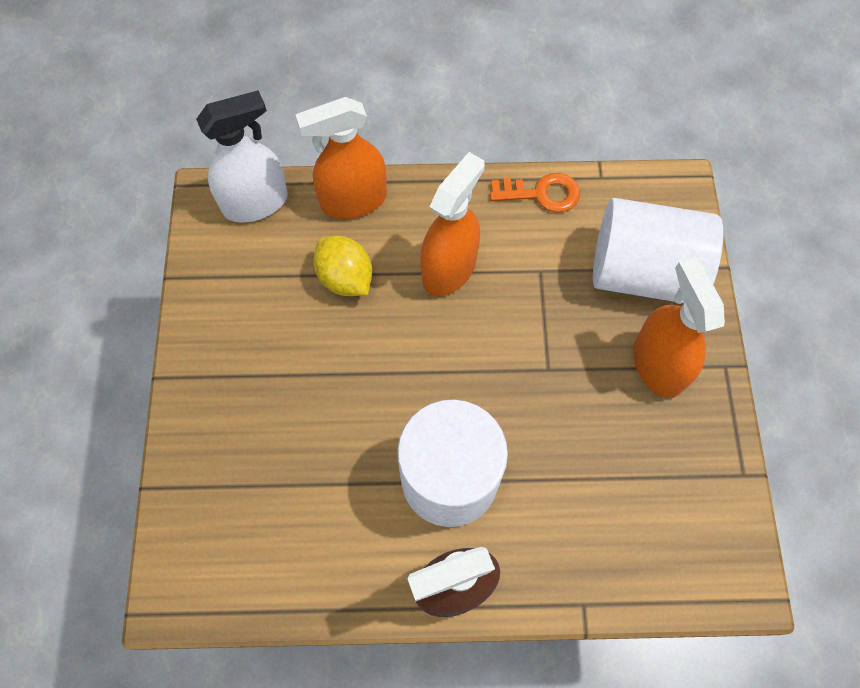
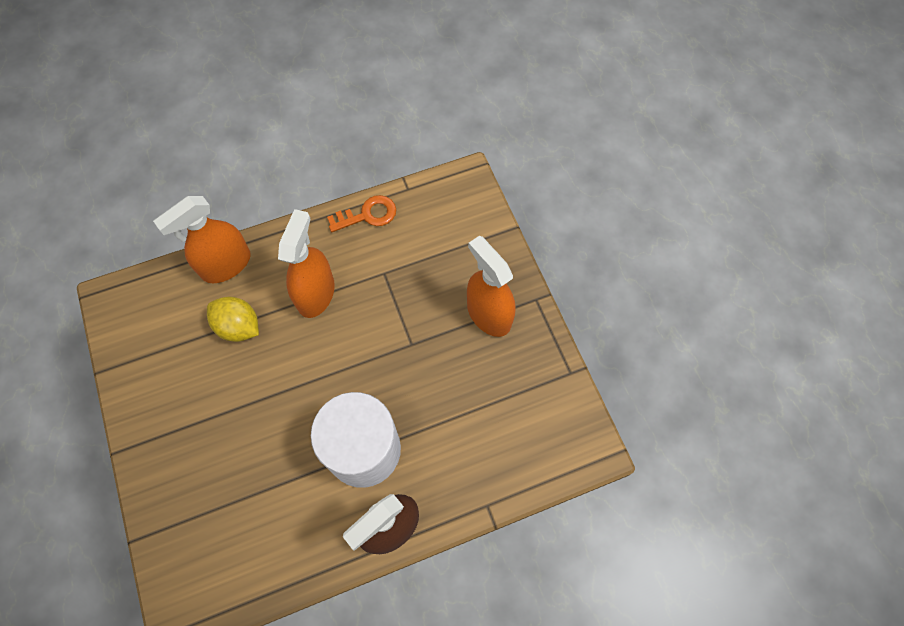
camera: 20 degrees left, 0 degrees up
(256, 203) = (149, 291): white spray bottle -> none
(643, 272) = (459, 250): white cylinder -> none

